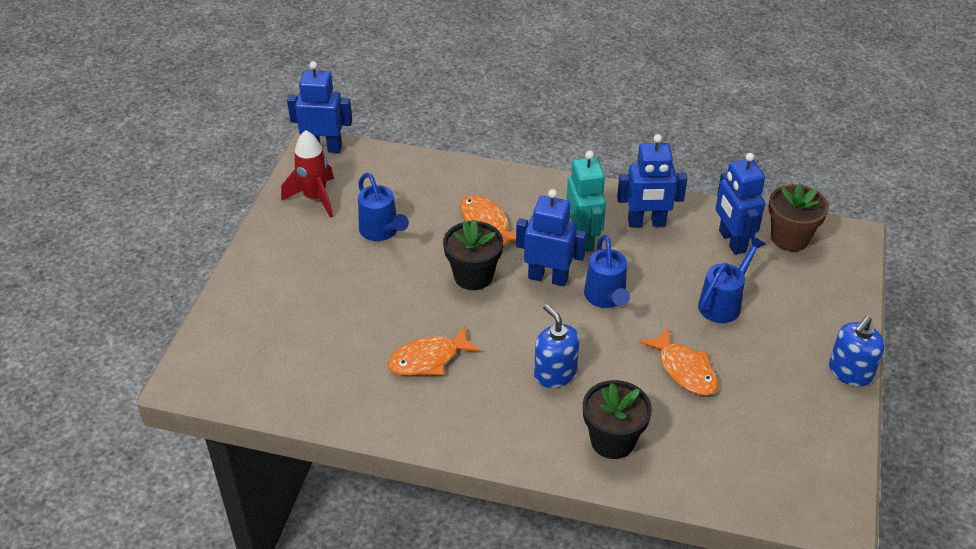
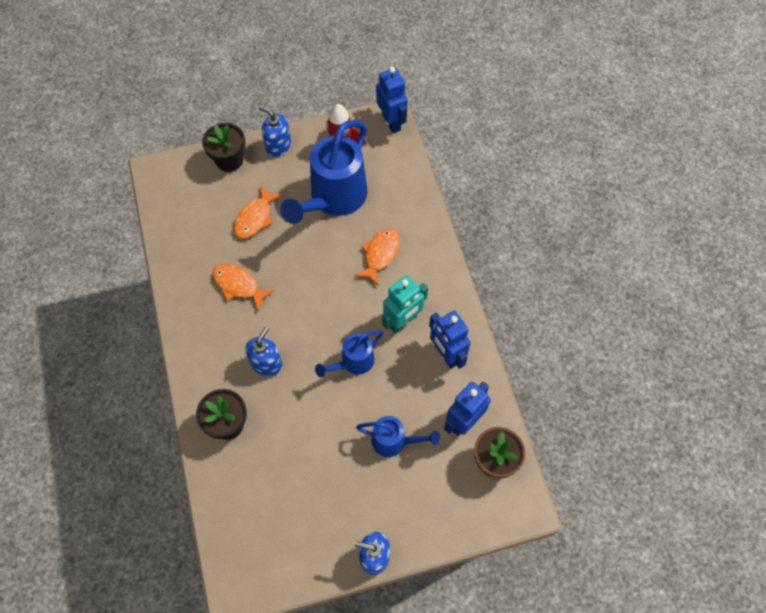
camera: 60 degrees right, 20 degrees up
(264, 249) = (278, 146): none -> blue soap dispenser
(381, 231) = (334, 198): blue watering can -> blue watering can, size x1.92
(473, 276) = (325, 272): black flower pot -> black flower pot (229, 160)
(548, 277) = (351, 317): blue robot -> none
(684, 369) = (314, 442): orange fish -> orange fish (255, 218)

